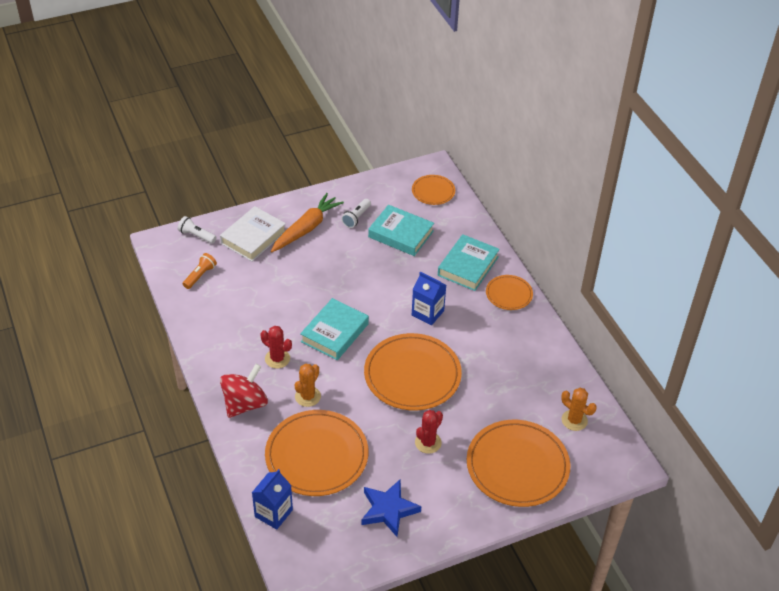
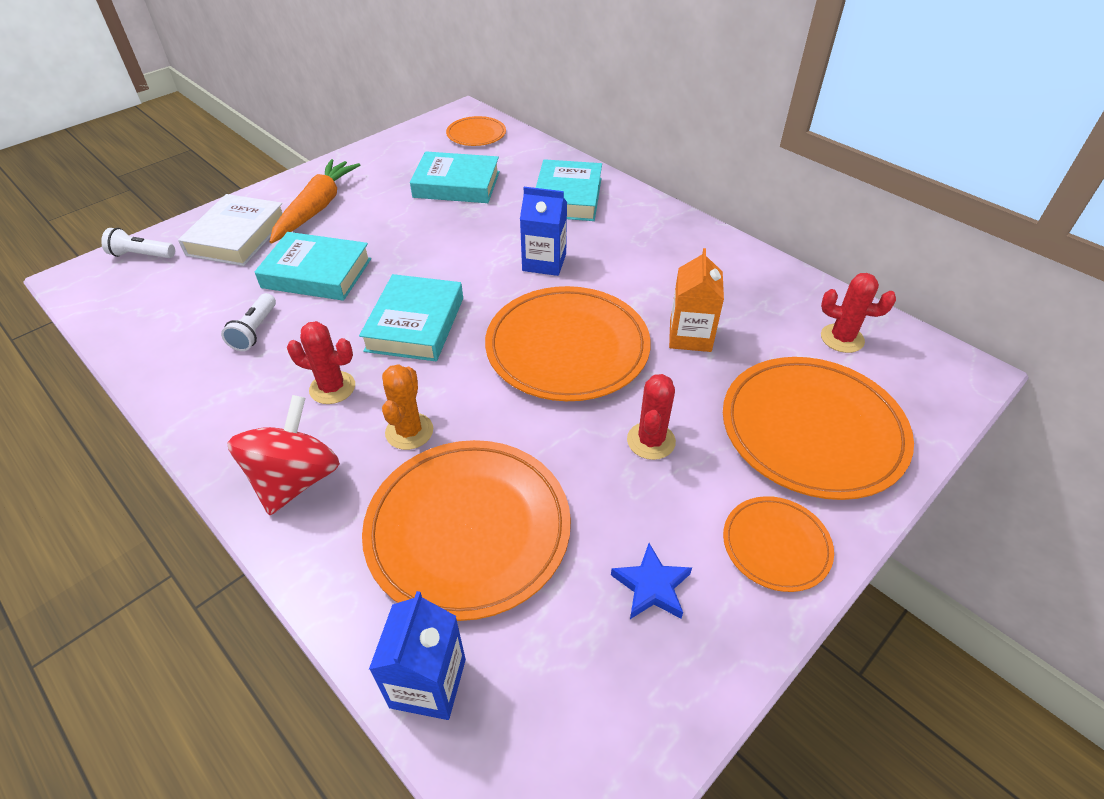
camera: 20 degrees left, 0 degrees up
(200, 275) = (159, 305): orange flashlight -> none
(291, 280) = (317, 273): none -> turquoise book
(356, 218) = (385, 181): white flashlight -> white flashlight (255, 331)
(388, 510) = (651, 586): blue star -> blue star, size x0.64
(486, 390) = (690, 336): none -> orange carton
(509, 294) = (641, 213): orange plate -> orange plate (776, 545)
(574, 420) = (842, 338): orange cactus -> red cactus

